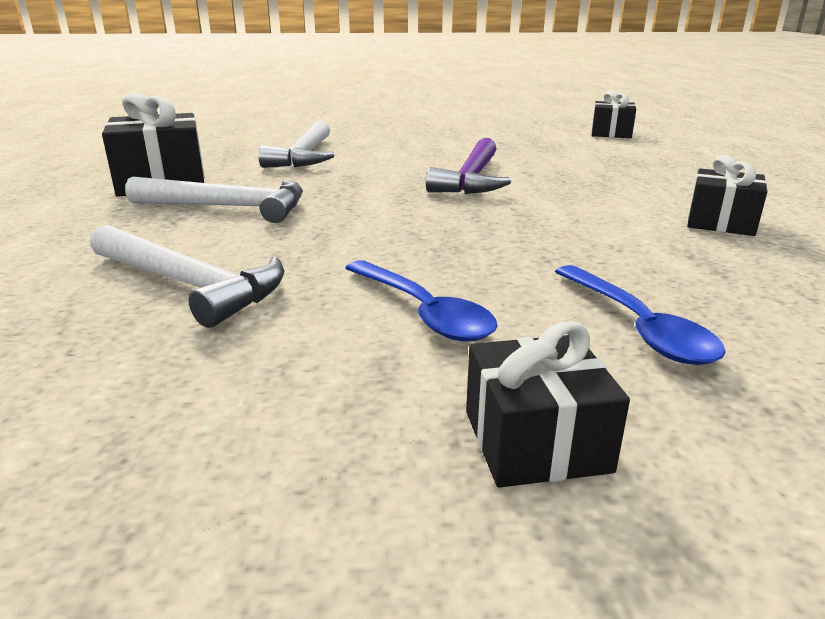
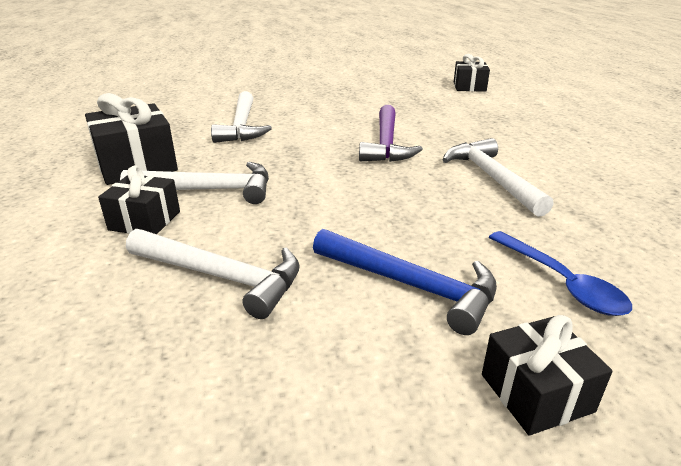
camera: 10 degrees left, 5 degrees up
(422, 312) = (410, 285): blue spoon -> blue hammer
(594, 217) = (492, 178): none -> white hammer
(720, 222) = (580, 176): black gift -> black gift (145, 221)

